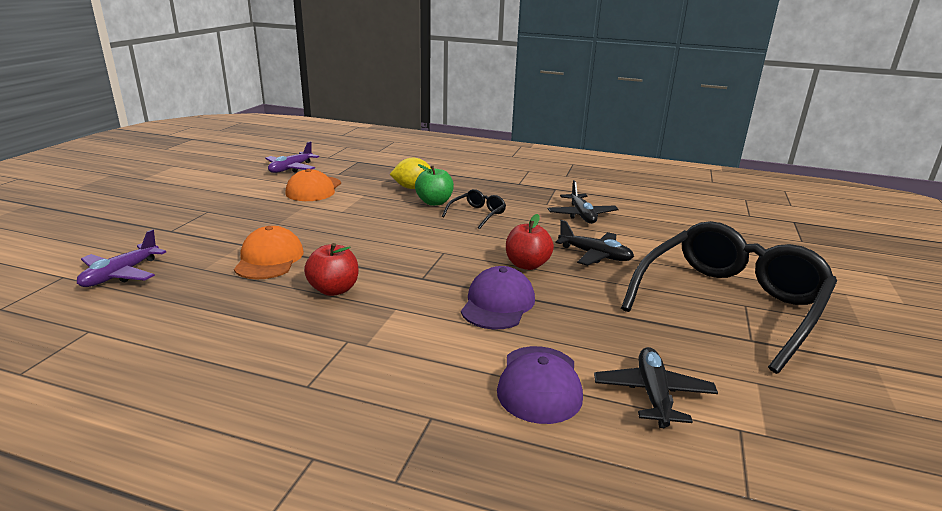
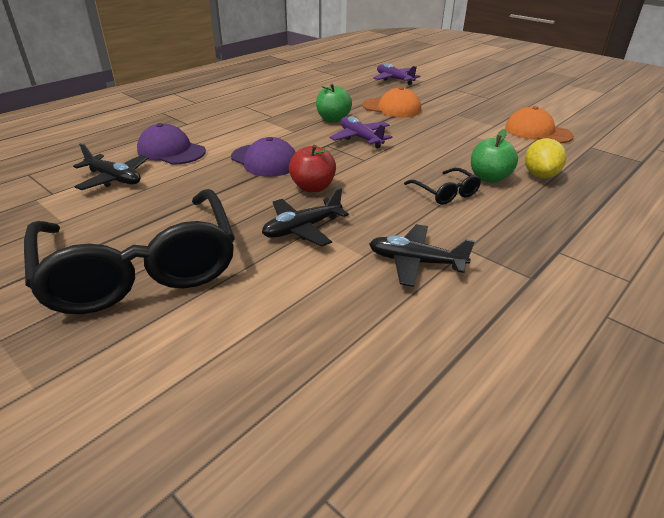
camera: 115 degrees right, 10 degrees up
(291, 168) = (604, 129): purple plane -> purple plane (360, 138)
(334, 290) = (333, 119): red apple -> green apple

